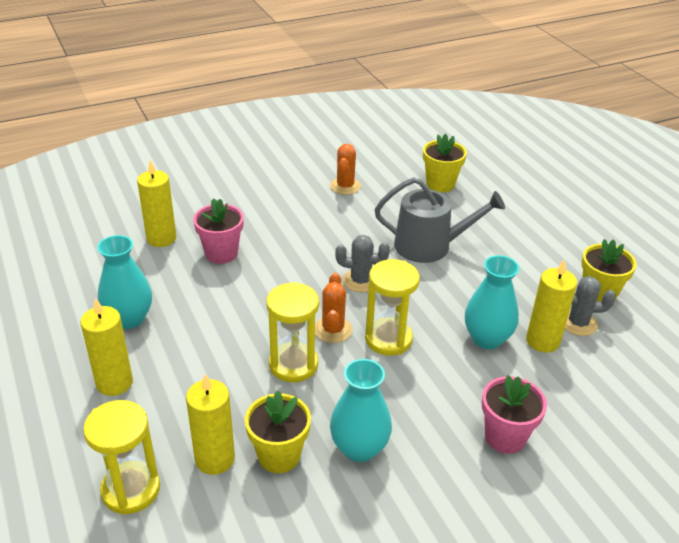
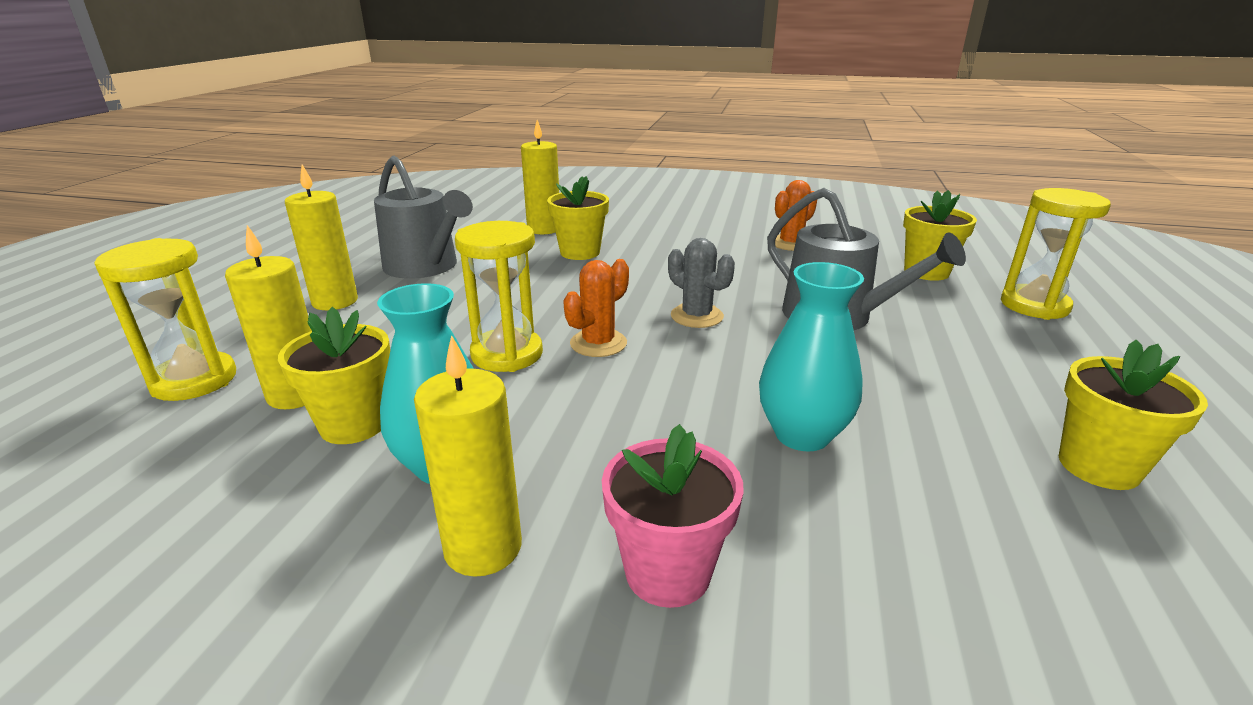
camera: 40 degrees right, 10 degrees down
(129, 319) = (425, 267): turquoise vase -> grey watering can
(221, 253) = (580, 252): pink flower pot -> yellow flower pot
(388, 339) = (653, 377): yellow hourglass -> yellow hourglass (1034, 306)
(542, 341) = (904, 479): yellow candle -> yellow candle (483, 547)
(578, 323) = (1009, 485): grey cactus -> none

